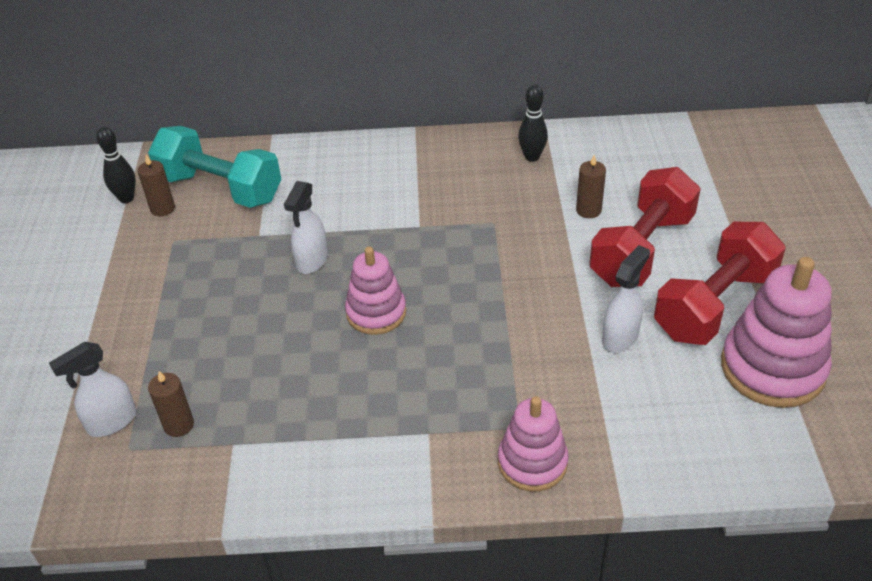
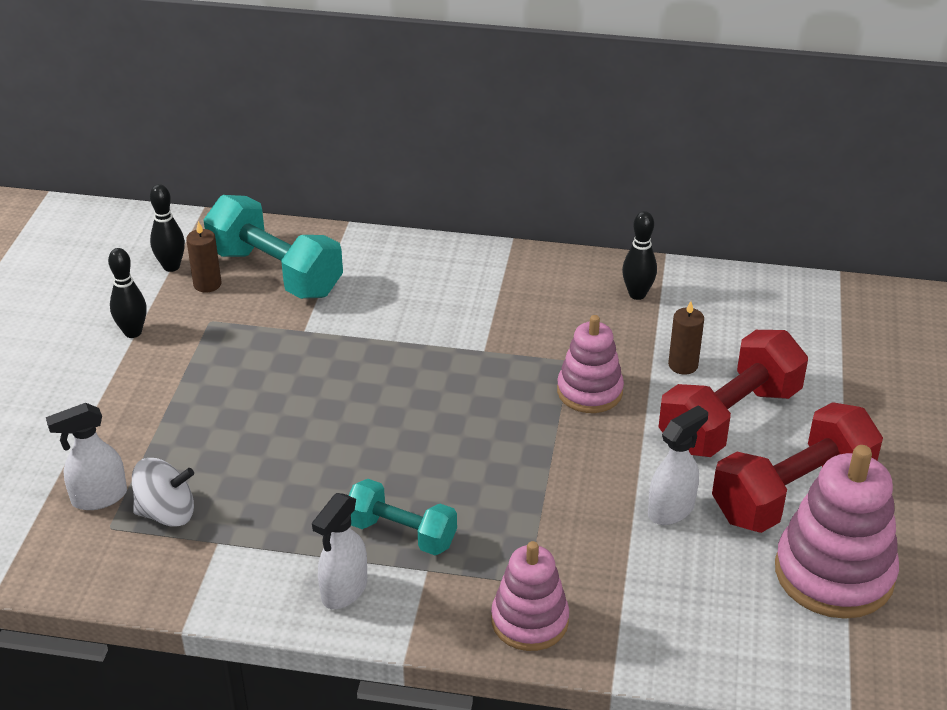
camera: 10 degrees right, 5 degrees down
(106, 263) = (133, 332): none -> black bowling pin
(178, 425) = (167, 513): brown candle -> white spinning top
(311, 261) = (353, 368): white spray bottle -> white spray bottle (344, 591)
(376, 313) = (408, 435): pink stacking toy -> pink stacking toy (589, 391)
(396, 403) = (401, 533): none -> turquoise dumbbell

